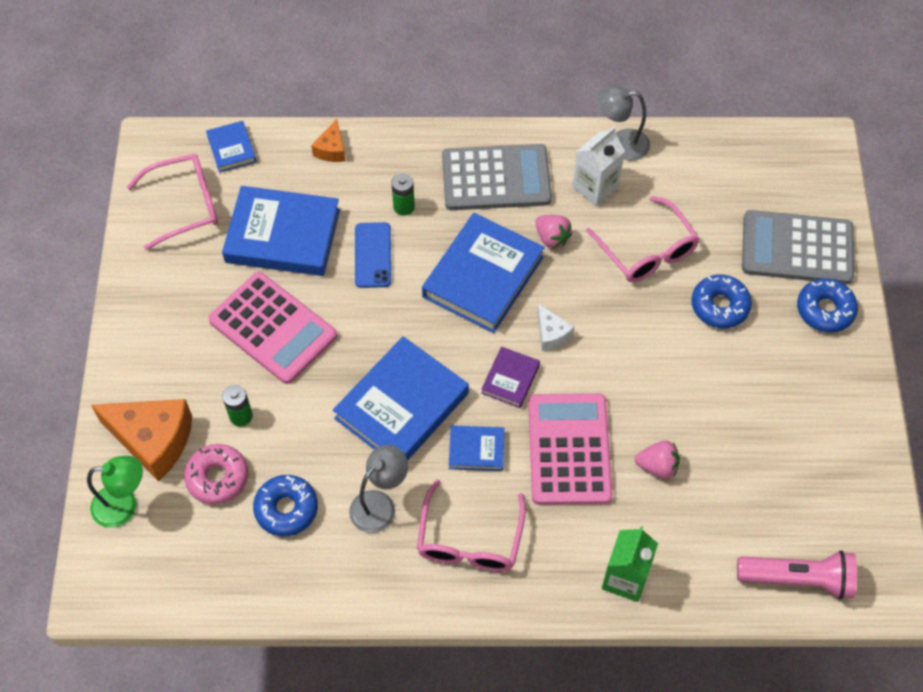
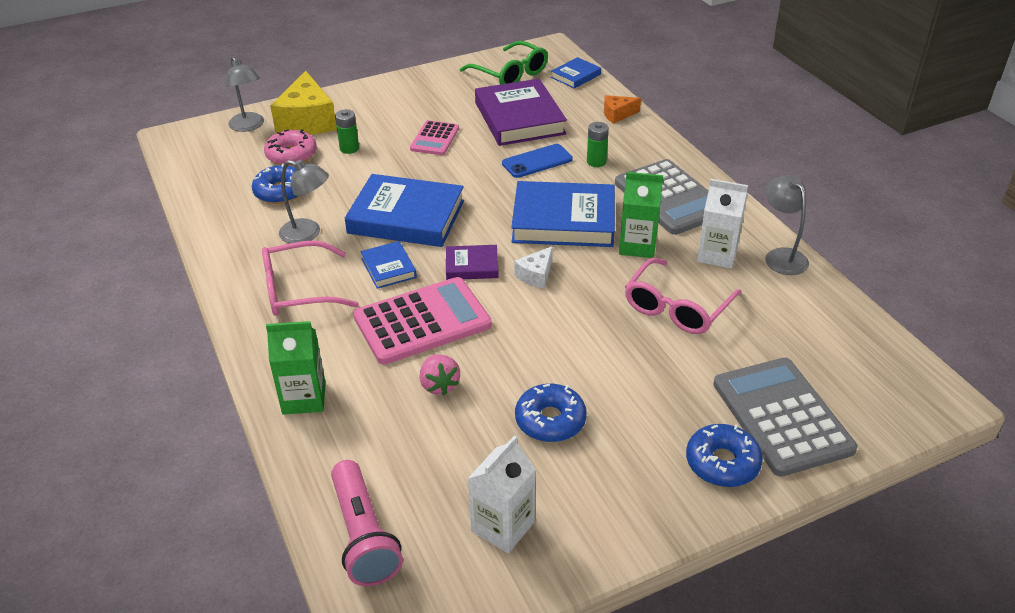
camera: 65 degrees right, 20 degrees down
(124, 505) = (249, 126): green lamp -> grey lamp
(153, 440) = (307, 121): orange cheese -> yellow cheese
(185, 205) = (510, 74): pink glasses -> green glasses
(273, 328) = (435, 139): pink calculator -> pink calculator, size x0.56
(283, 236) = (519, 118): blue book -> purple book
(552, 238) = (637, 246): pink strawberry -> green carton
(719, 306) = (657, 376): blue donut -> blue donut (550, 420)
(826, 480) = (503, 527): none -> white carton

